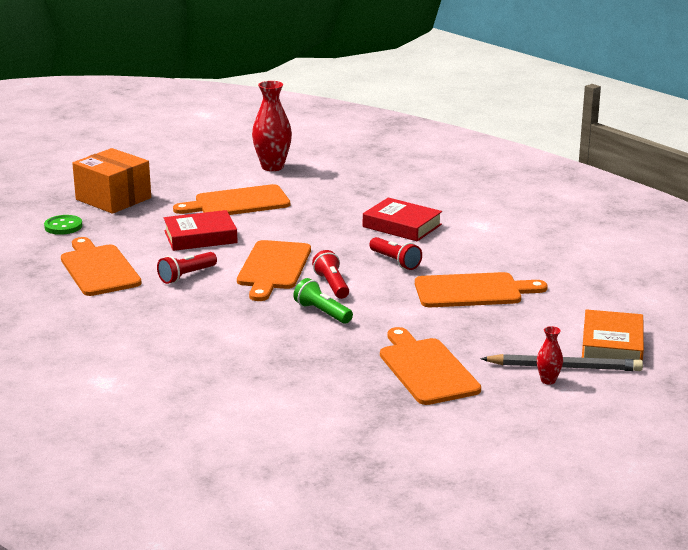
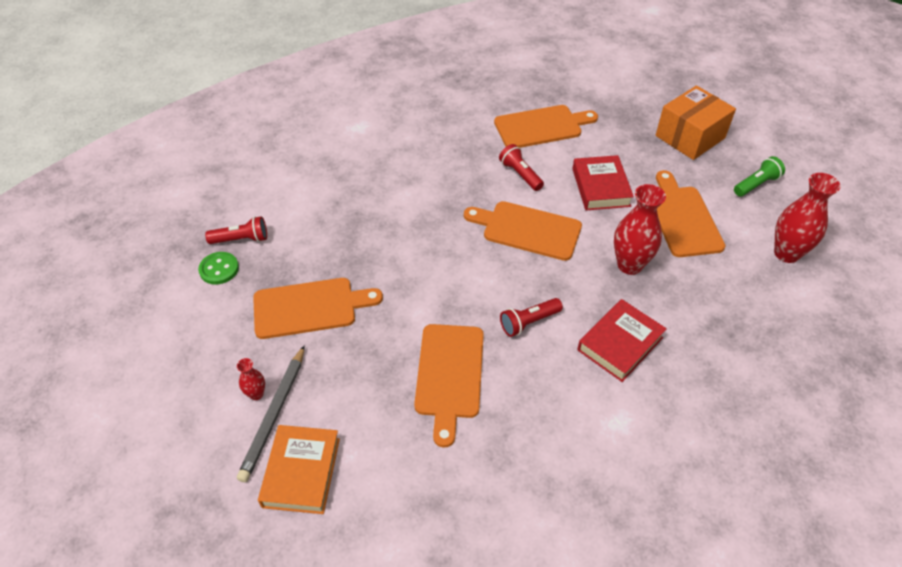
camera: 100 degrees right, 25 degrees up
(63, 226) = (627, 108): green button -> green button (219, 269)
(307, 223) = (629, 265): none -> red vase
(322, 312) = (432, 253): green flashlight -> green flashlight (756, 184)
(332, 285) = (484, 266): red flashlight -> red flashlight (241, 239)
(612, 344) = (301, 472): orange book -> orange book turned 75 degrees clockwise

